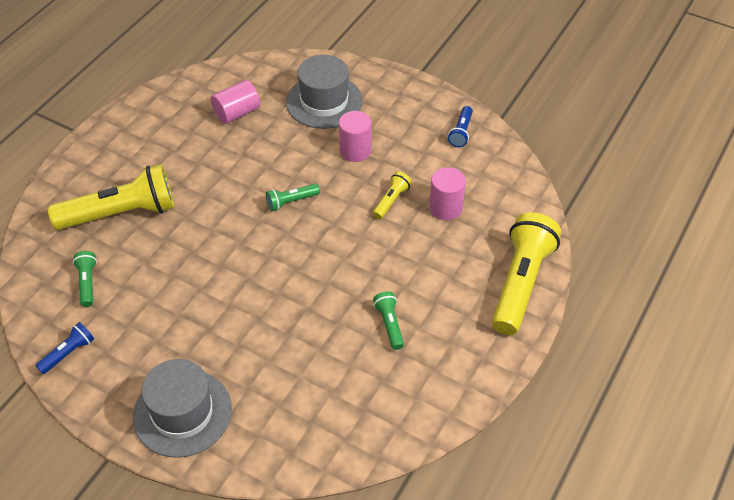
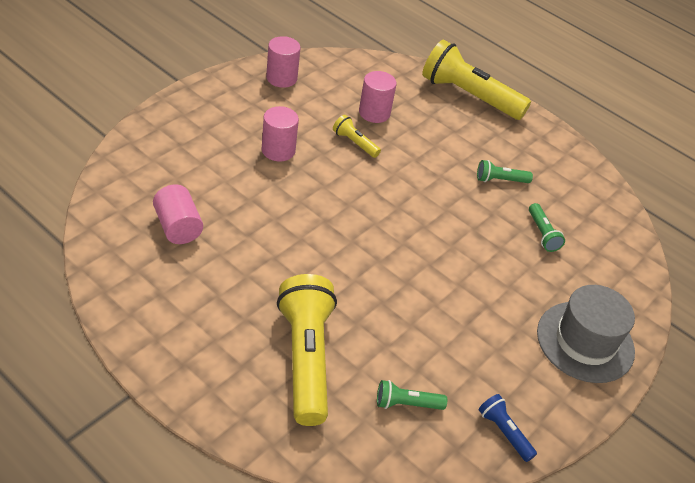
camera: 85 degrees left, 5 degrees down
(291, 202) = (334, 211): green flashlight -> green flashlight (542, 234)
(324, 102) = (194, 155): grey hat -> none
(461, 132) = (281, 78): blue flashlight -> pink cylinder

